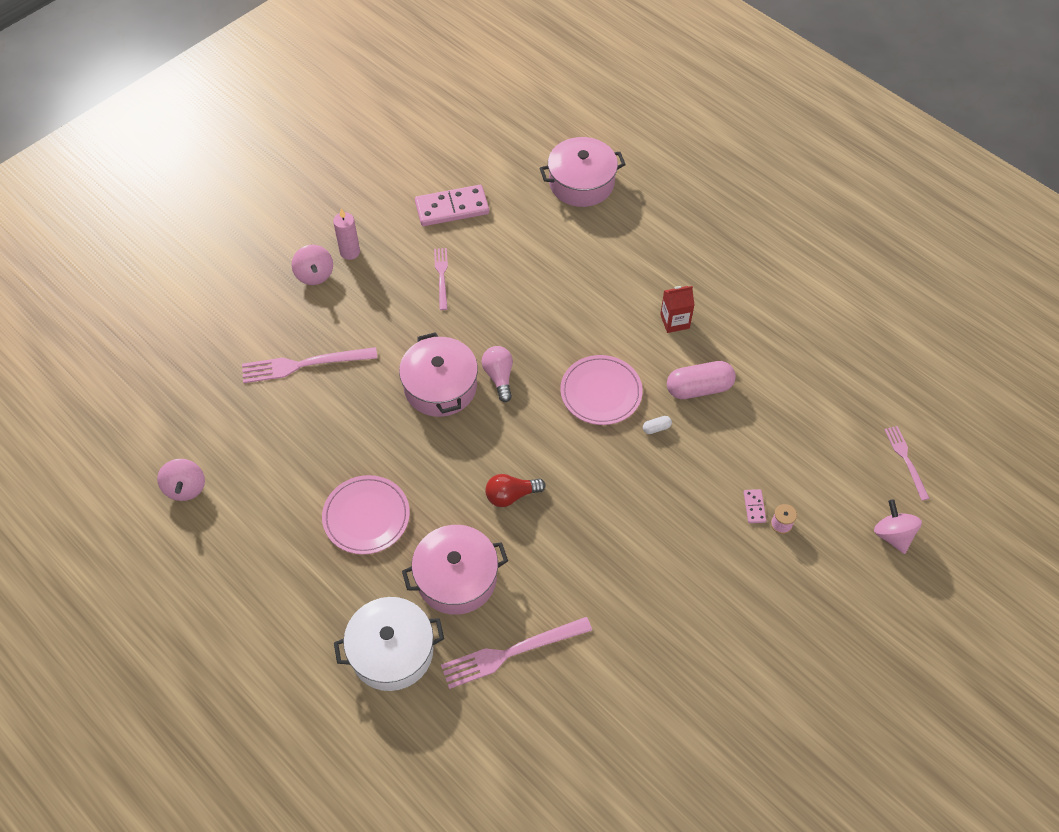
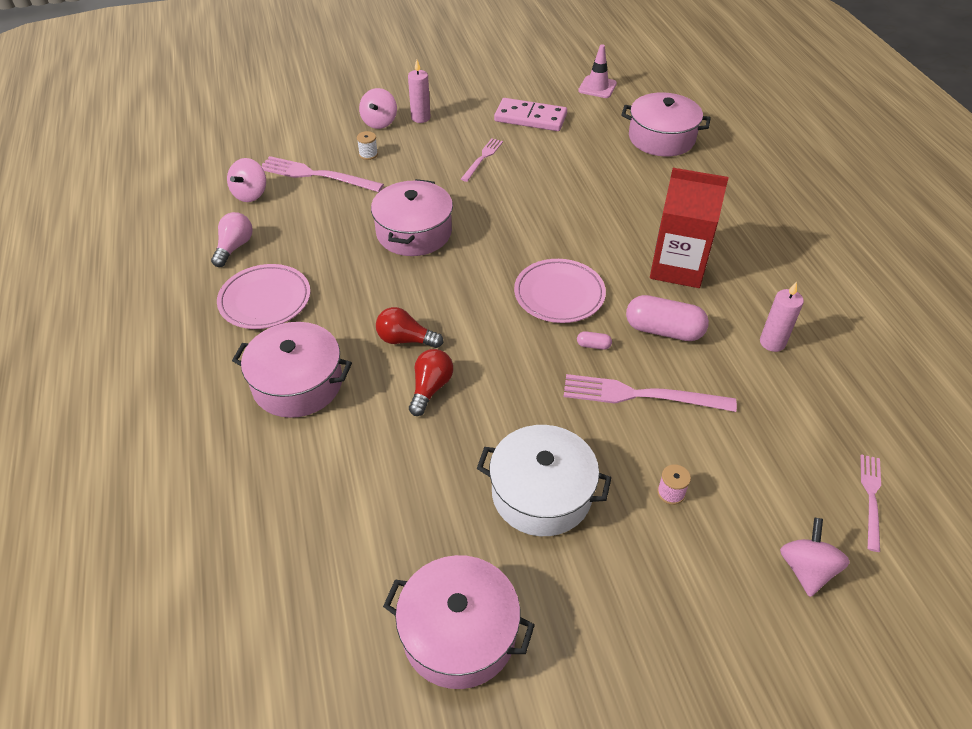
camera: 30 degrees right, 10 degrees down
(185, 488) = (148, 219): pink spinning top -> pink spinning top (250, 194)
(334, 318) = (368, 154): none -> white spool
(392, 651) = (187, 415): white pot -> white pot (541, 493)
(488, 143) = (597, 87): none -> pink traffic cone
(499, 377) = (472, 245): pink light bulb -> pink light bulb (234, 247)
(511, 652) = (291, 473): pink fork -> pink fork (641, 395)
(561, 528) = (430, 388): none -> red light bulb
(656, 428) = (593, 345): white capsule -> pink capsule
(674, 321) = (677, 267): red carton -> red carton, size x1.87
(711, 700) = (459, 633): none -> pink pot
(754, 507) = (650, 462): pink domino -> none
(780, 361) = (772, 342): none -> pink candle

